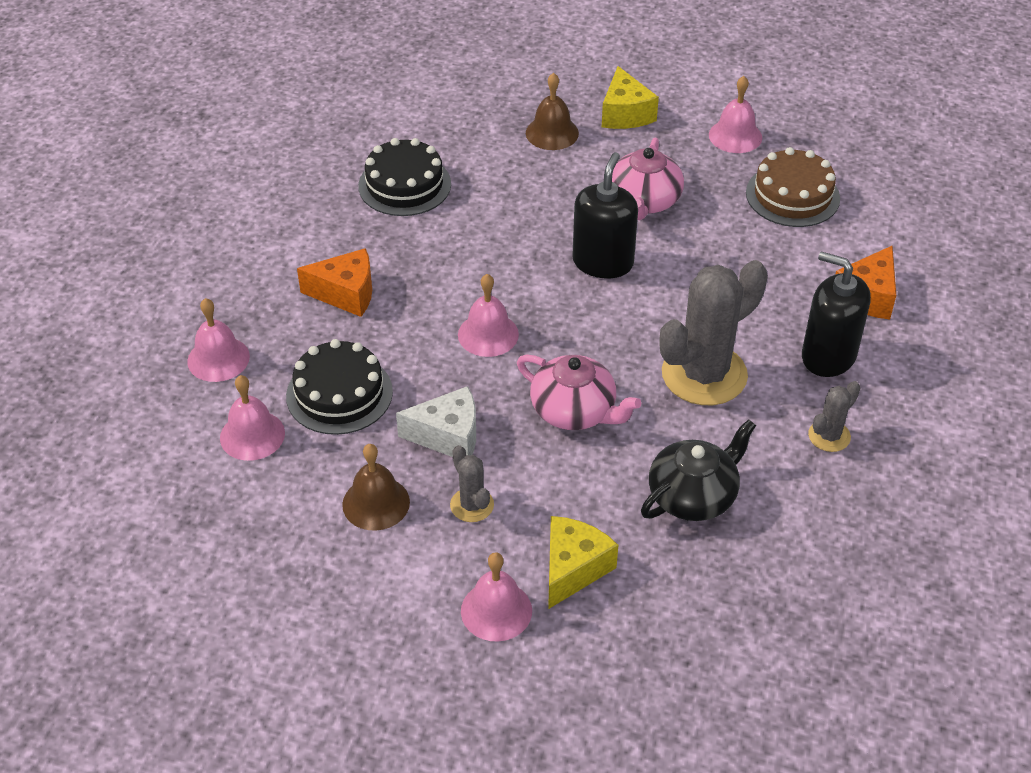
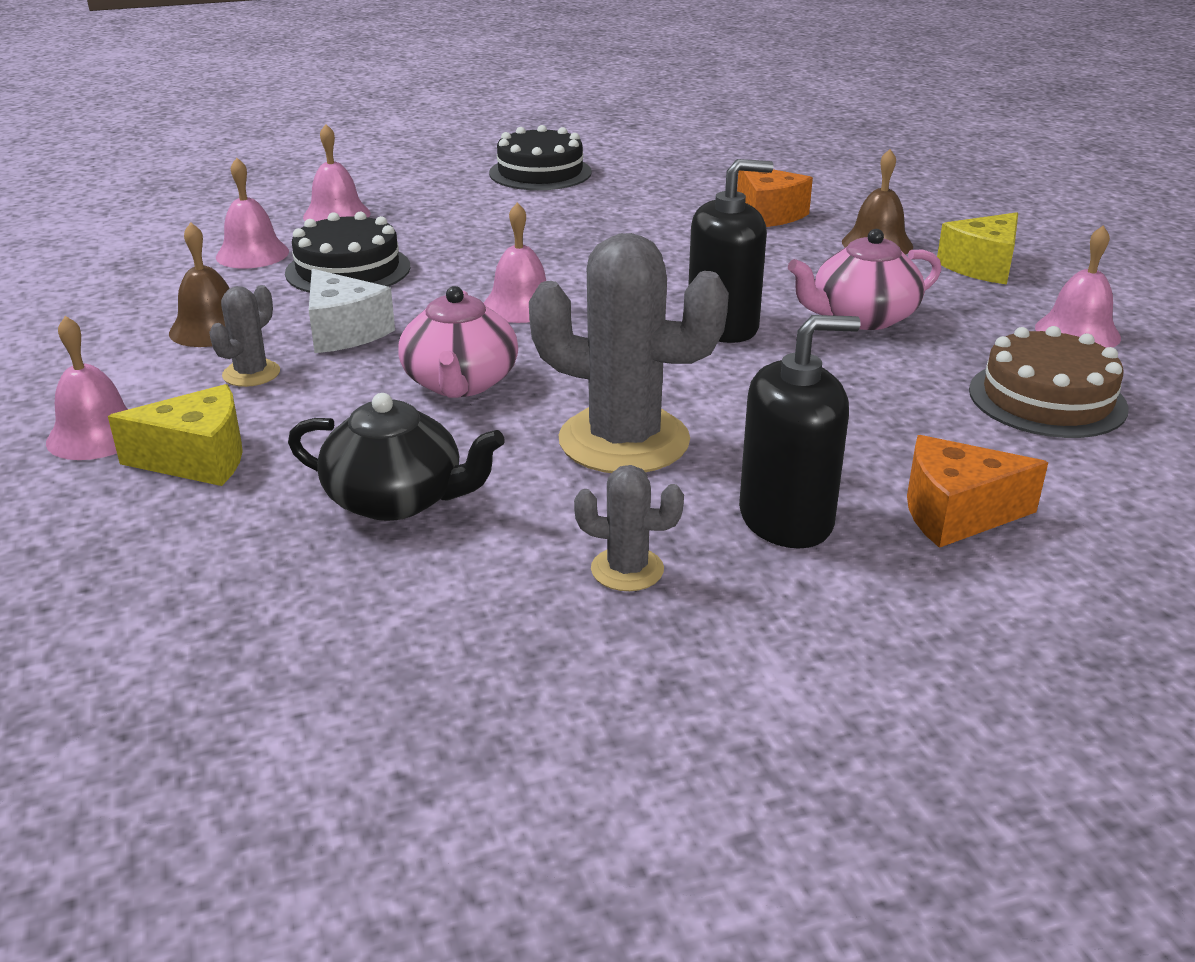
camera: 55 degrees right, 15 degrees down
(346, 294) = (489, 233): orange cheese -> orange cheese (768, 214)
(404, 185) = (677, 210): black cake -> black cake (540, 172)
(828, 356) = (786, 519): black soap dispenser -> black soap dispenser turned 75 degrees clockwise

